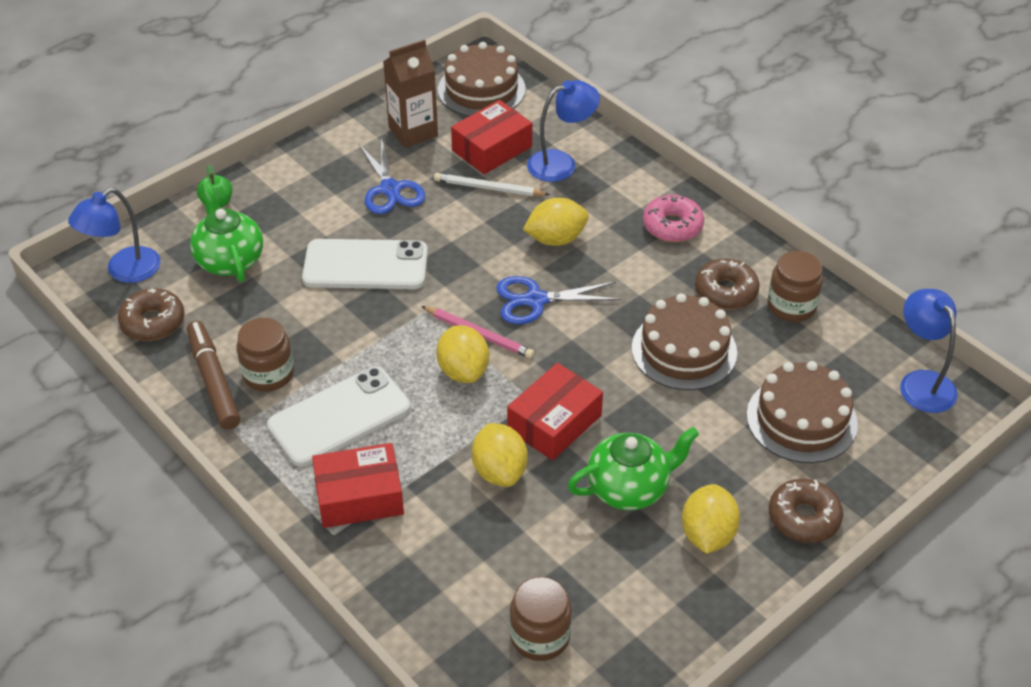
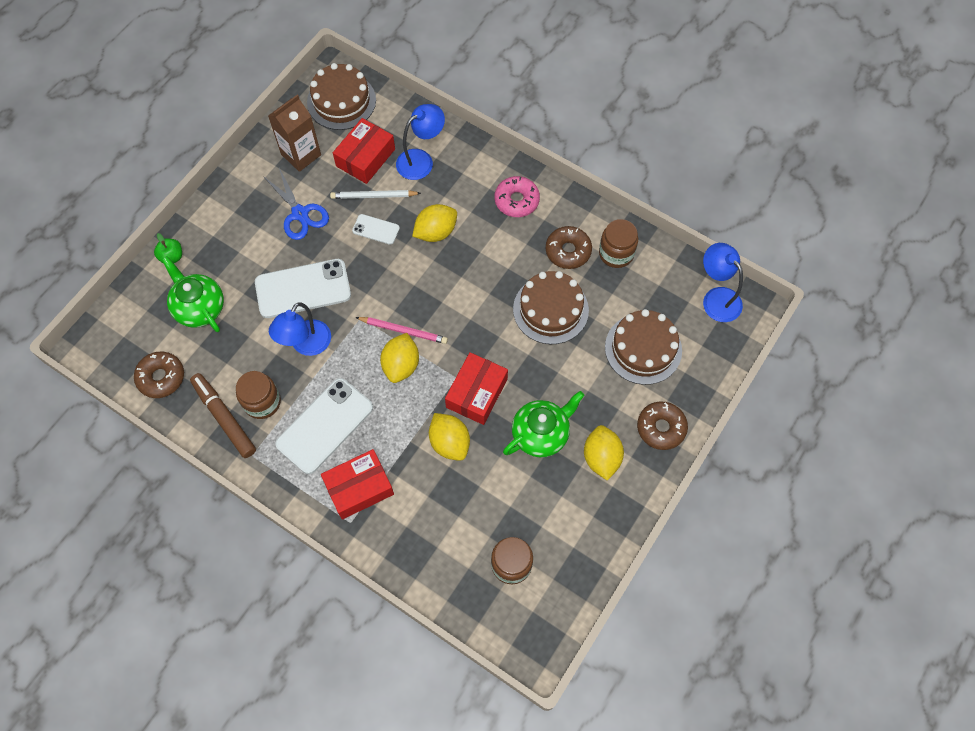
camera: 15 degrees left, 20 degrees up
(124, 271) = (123, 337): blue lamp -> blue lamp (306, 345)
(463, 371) = (401, 365): yellow lemon -> yellow lemon turned 45 degrees clockwise
(480, 222) = (376, 229): none -> white phone
(535, 300) = (435, 291): blue scissors -> none

